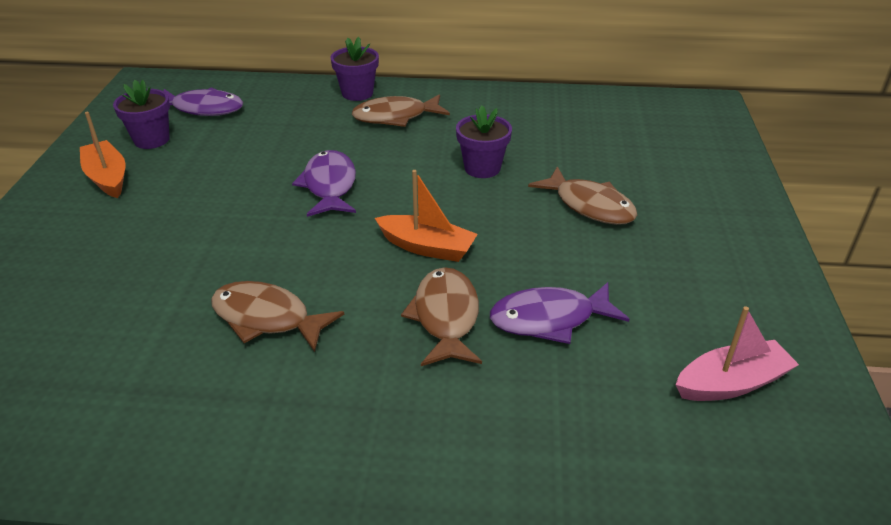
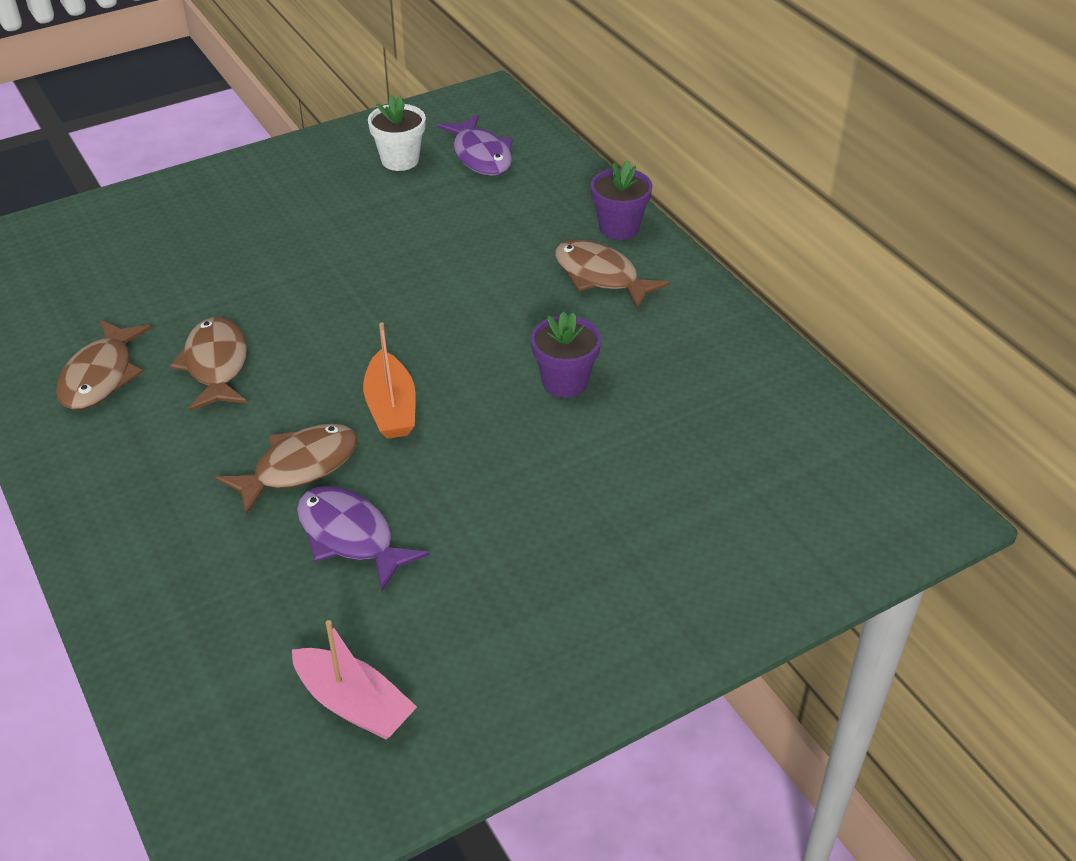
camera: 55 degrees right, 5 degrees up
(107, 177) = (322, 174): orange boat -> none
(152, 140) = (400, 160): purple flower pot -> white flower pot
(329, 186) = (431, 299): purple fish -> none
(589, 206) = (571, 491): brown fish -> brown fish (101, 376)

